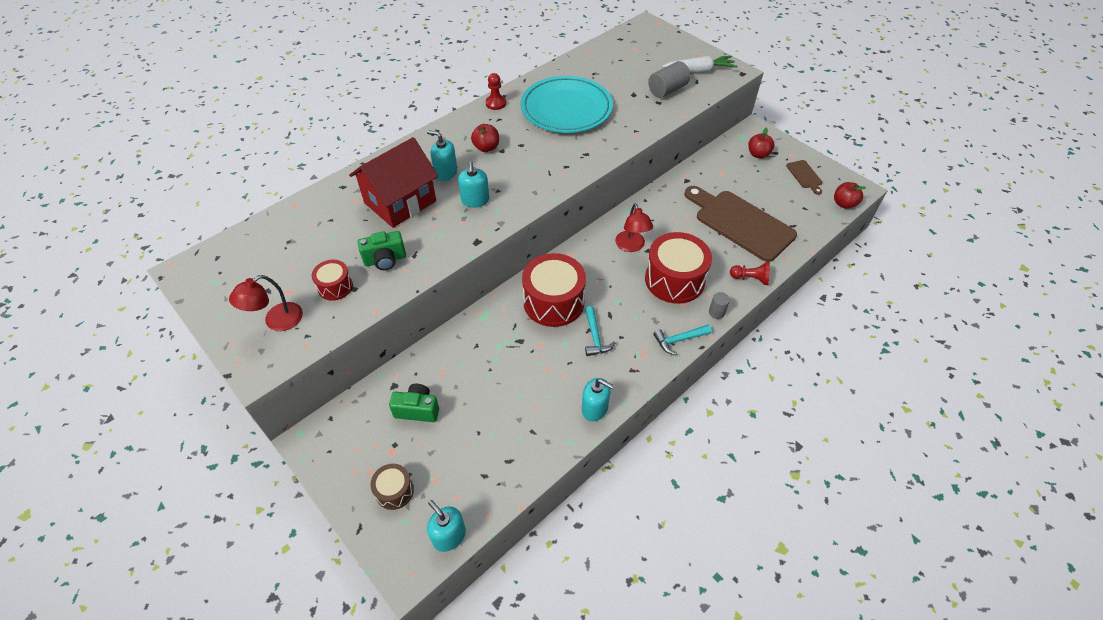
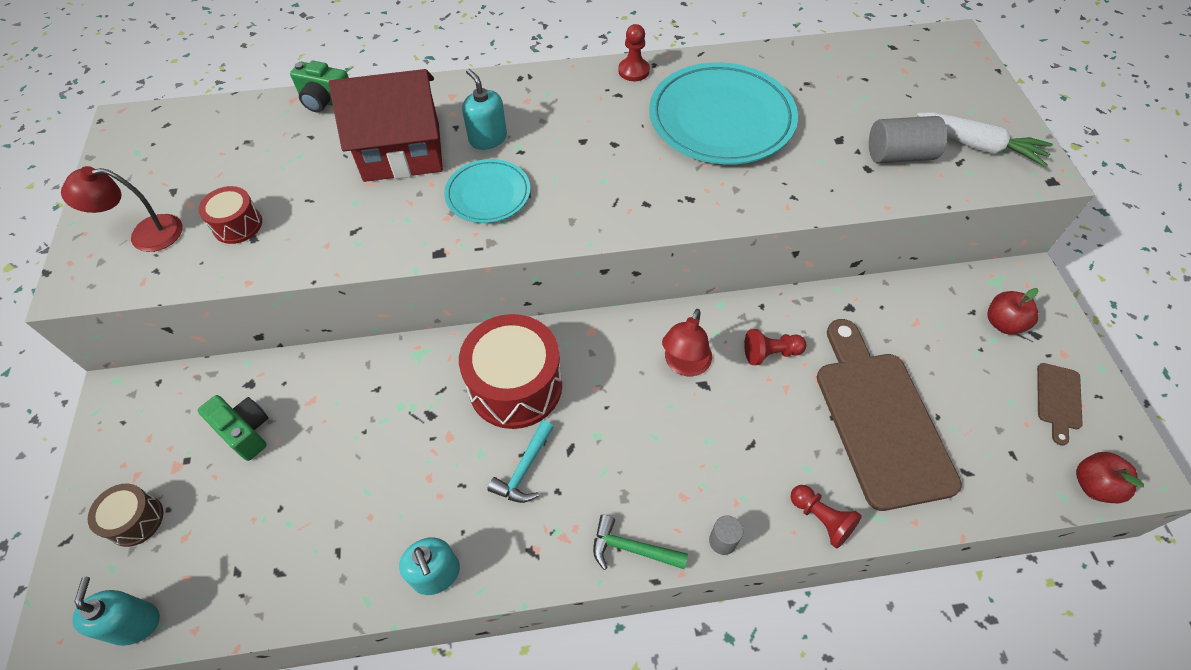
camera: 35 degrees right, 5 degrees up
(385, 260) = (317, 220): green camera -> green camera (326, 101)
(475, 200) = (488, 194): turquoise soap dispenser -> turquoise plate
(486, 148) = (567, 127): red apple -> none
(668, 219) = (770, 353): none -> red pawn
(674, 280) = (703, 451): red drum -> none
(679, 340) = (631, 548): turquoise hammer -> green hammer

